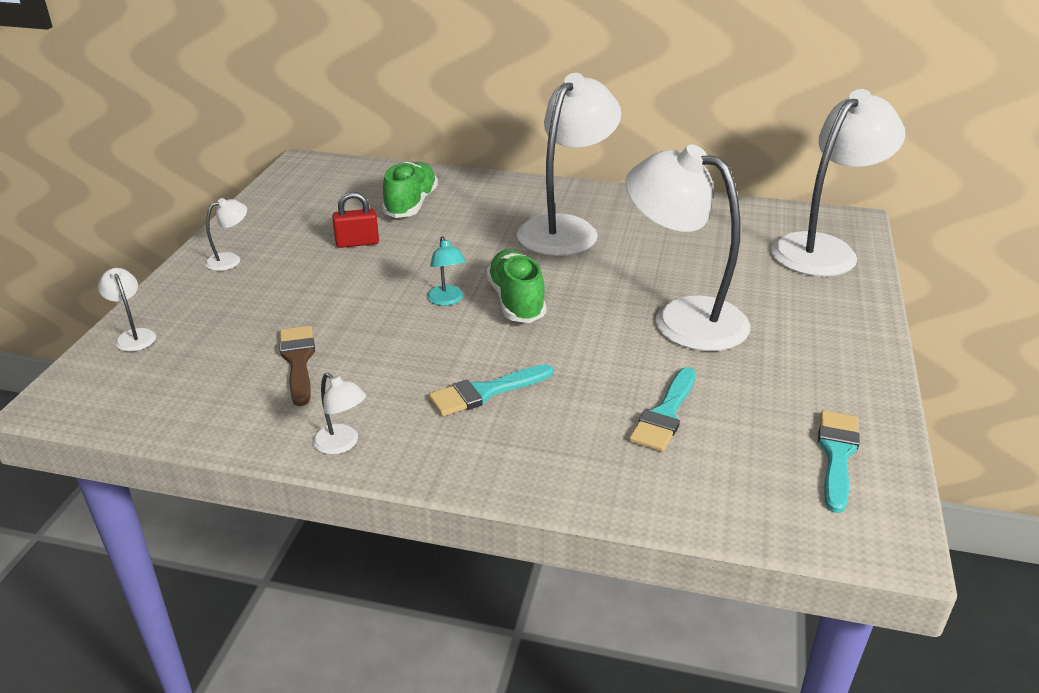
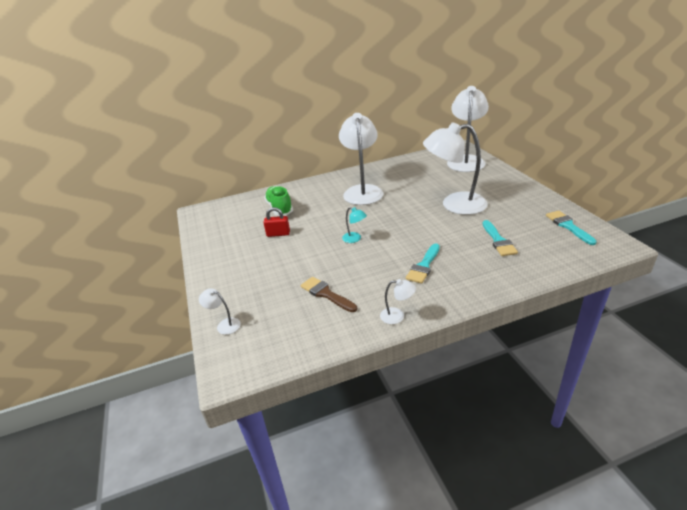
camera: 30 degrees left, 0 degrees up
(230, 260) = (224, 268): white lamp -> none
(357, 243) = (278, 234): red padlock -> red padlock turned 45 degrees clockwise
(516, 301) = (384, 226): green shoe -> none

